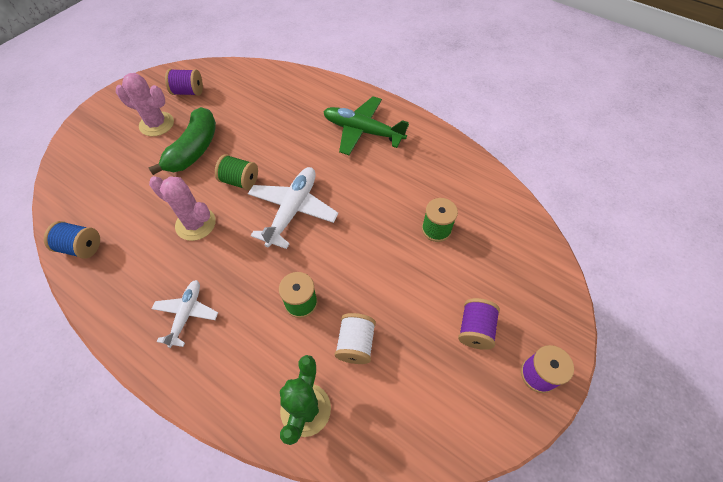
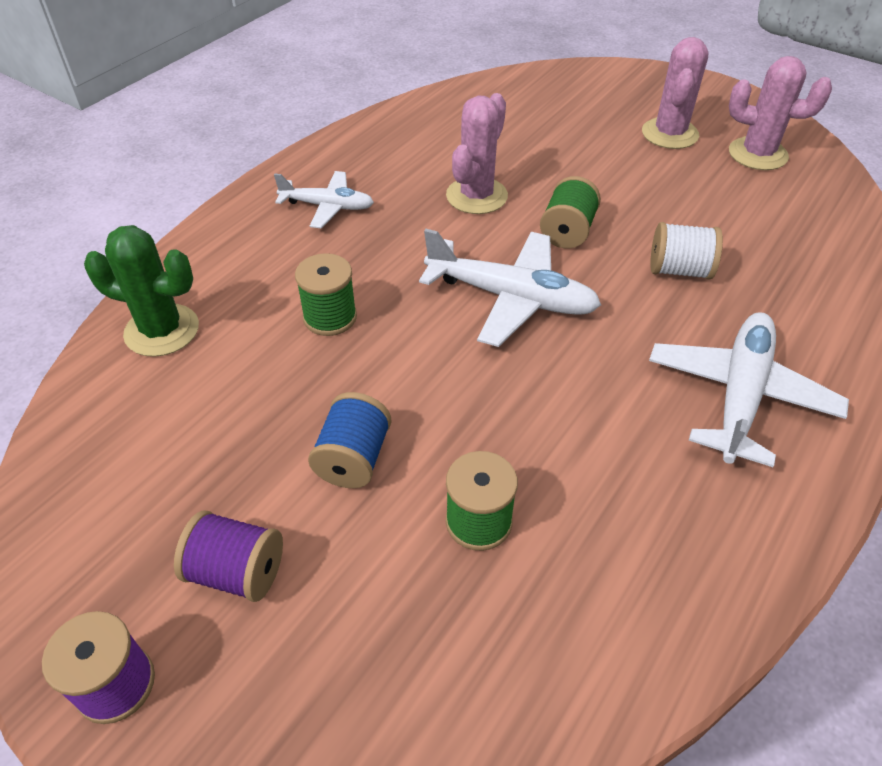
camera: 90 degrees right, 10 degrees down
(81, 247) = (436, 110): blue spool -> blue spool (353, 458)
(188, 92) = (757, 154): purple spool -> pink cactus
(194, 149) = (625, 176): green banana -> none
(355, 344) = (247, 385): white spool -> white spool (679, 270)
(362, 131) = (740, 395): green plane -> white plane

